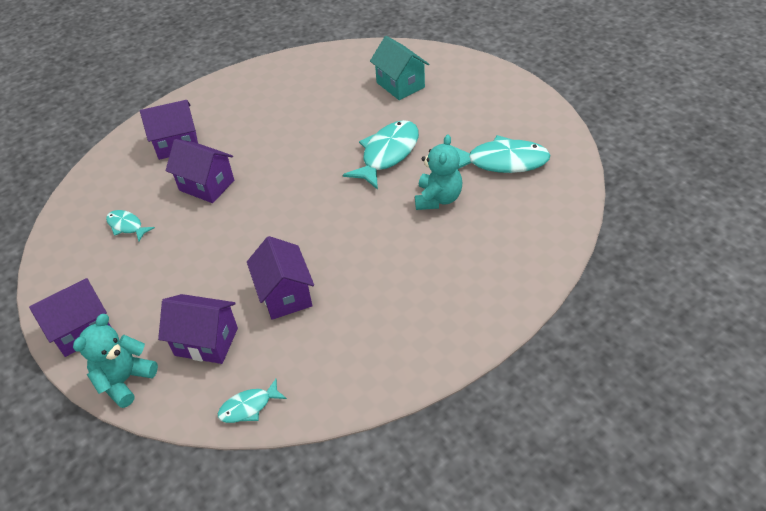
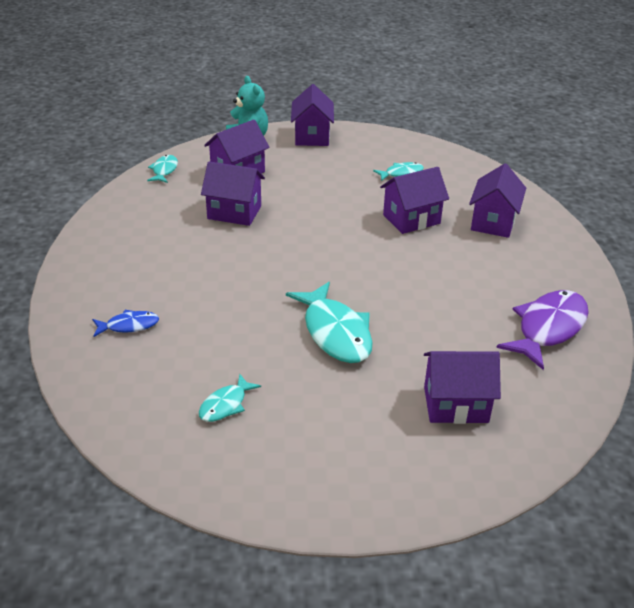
camera: 120 degrees right, 10 degrees down
(294, 79) = (548, 328): none -> purple fish
(400, 85) = (455, 405): turquoise house -> purple house
(438, 199) = (232, 331): turquoise teddy bear -> none
(490, 253) = (129, 326): none -> blue fish
(502, 162) = (225, 405): turquoise fish -> turquoise fish, size x0.52

